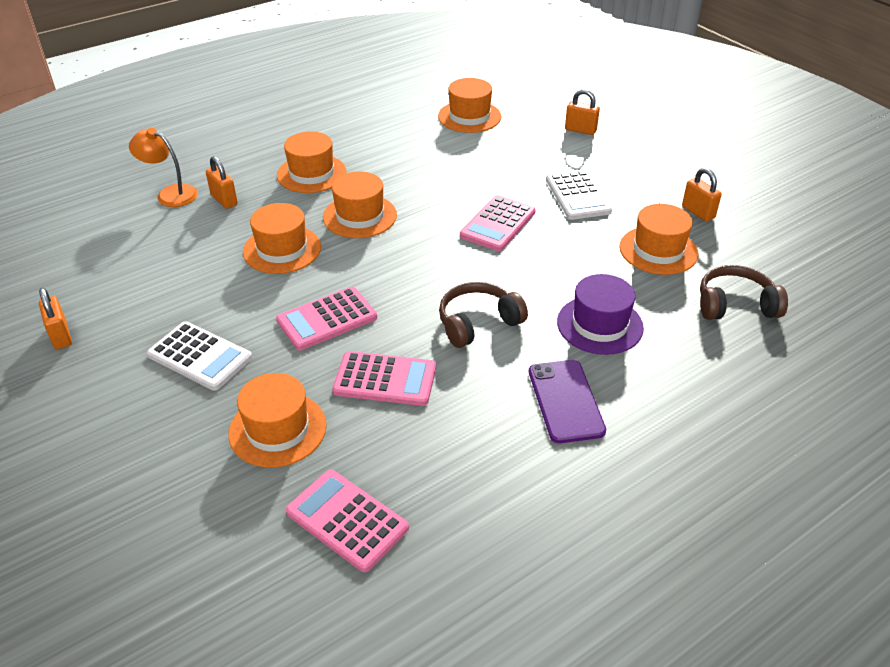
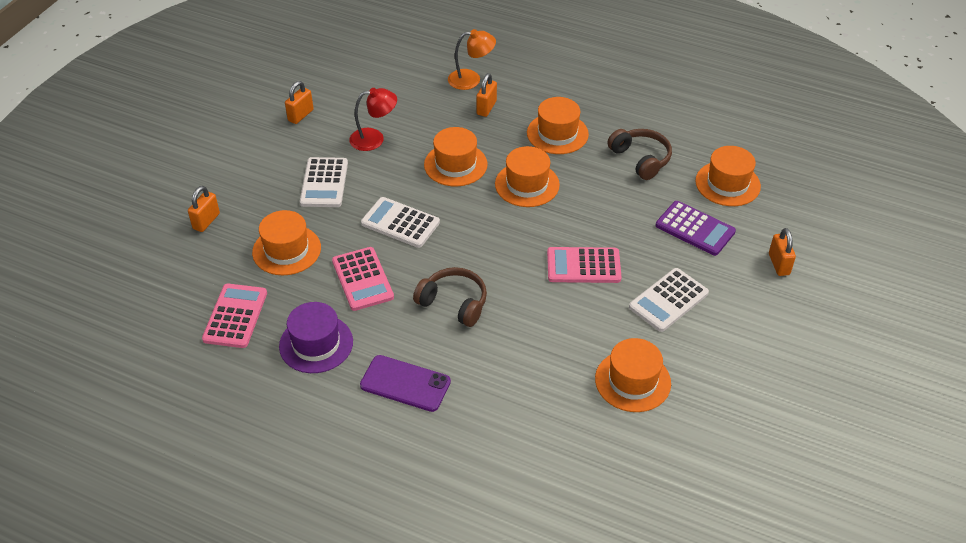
camera: 60 degrees right, 5 degrees up
(170, 194) = (471, 79): orange lamp -> orange lamp turned 90 degrees clockwise
(174, 291) = (374, 138): none -> red lamp
(327, 319) = (400, 223): pink calculator -> white calculator
(506, 151) = (695, 229): none -> purple calculator
(565, 401) = (405, 384): purple phone -> purple phone turned 60 degrees clockwise
(599, 325) = (503, 374): purple hat -> purple hat (316, 344)
(698, 212) = (716, 392): orange padlock -> orange padlock (206, 221)
(735, 305) = (596, 456): brown headphones -> brown headphones (641, 159)

